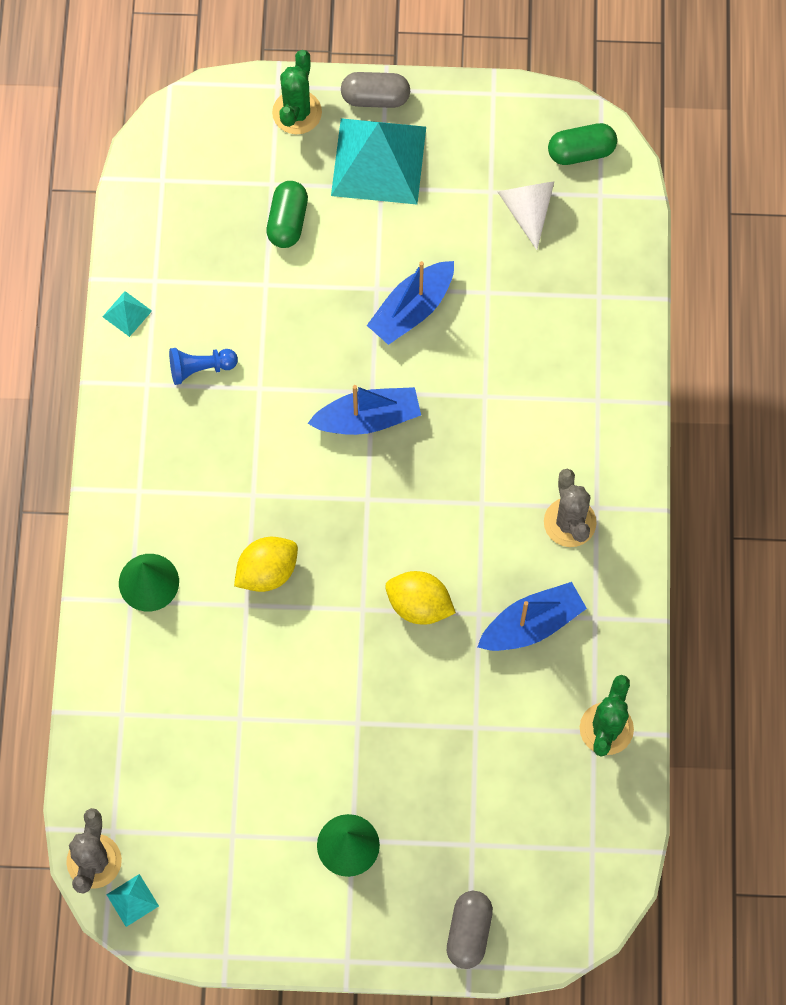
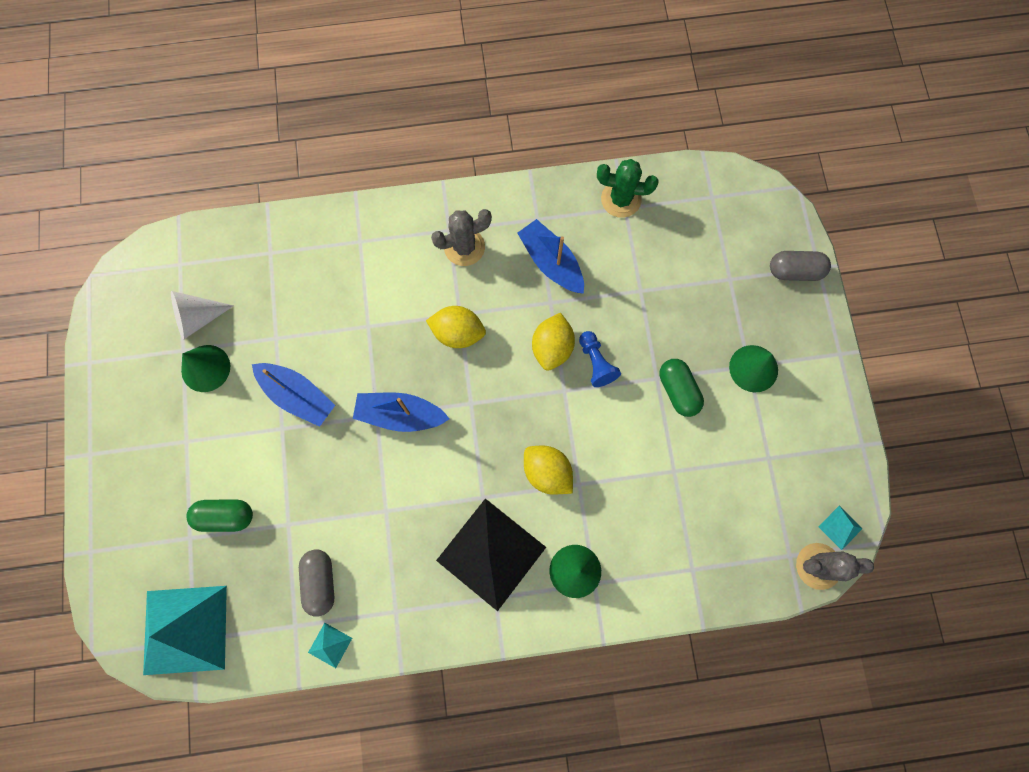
camera: 100 degrees left, 5 degrees up
(187, 494) = (491, 553): none -> black pyramid
(200, 368) = (374, 566): blue pawn -> blue pawn (596, 363)
(297, 112) = (116, 528): green cactus -> none
(368, 418) = (400, 415): blue boat -> blue boat turned 60 degrees counterclockwise
(375, 98) = (98, 461): grey capsule -> grey capsule (320, 582)
(378, 161) = (160, 448): turquoise pyramid -> turquoise pyramid (185, 629)
(457, 497) = (458, 333): none -> yellow lemon
(464, 214) = (205, 368): none -> green cone
(581, 152) = (140, 284): green capsule -> green capsule (678, 391)

